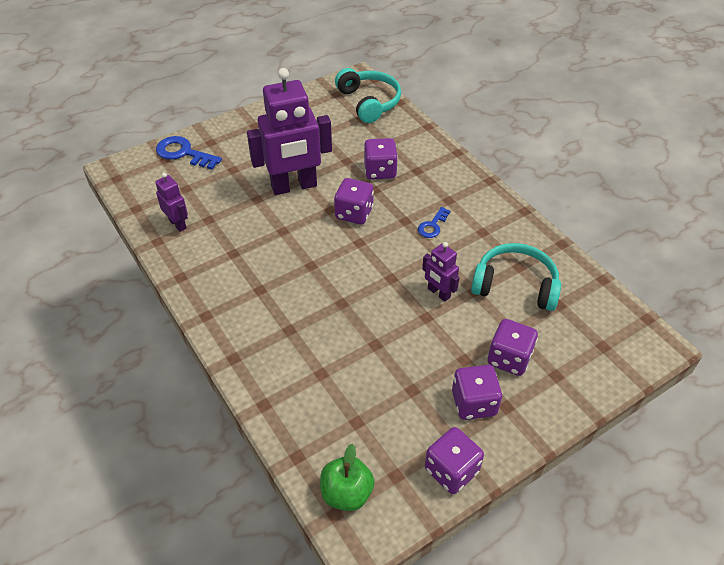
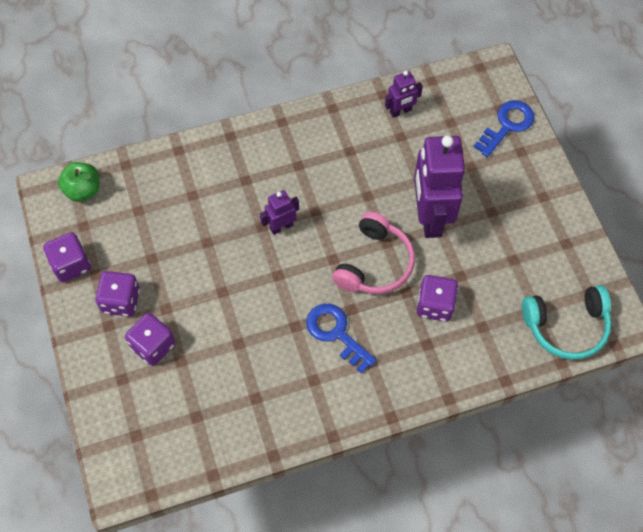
camera: 105 degrees right, 15 degrees up
(354, 213) = (375, 264): purple dice -> pink headphones
(432, 226) = (336, 333): blue key -> blue key, size x1.70
(438, 293) = (246, 311): purple robot -> purple robot (281, 227)
(515, 285) = (233, 384): turquoise headphones -> none

